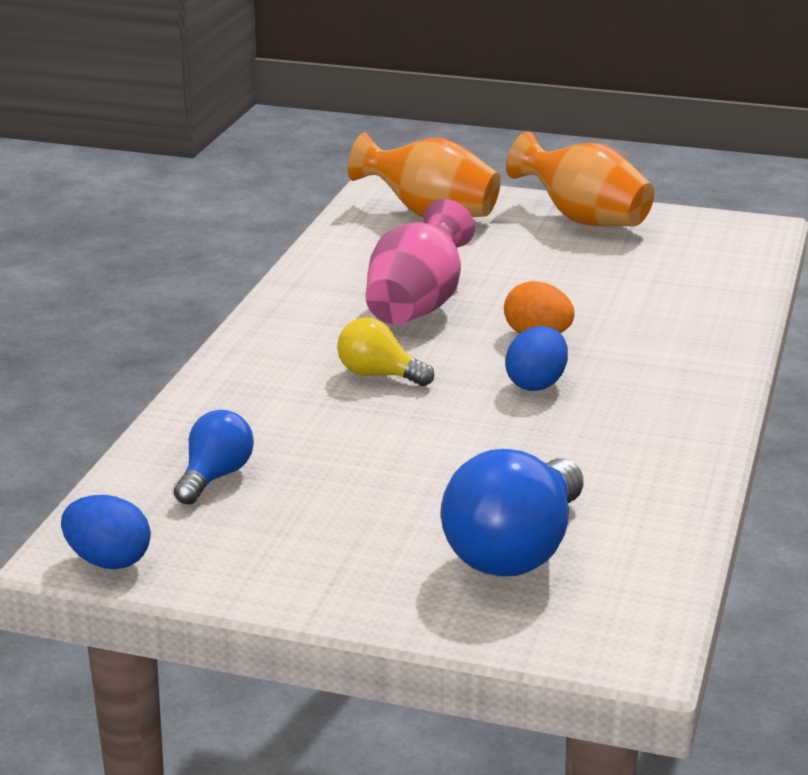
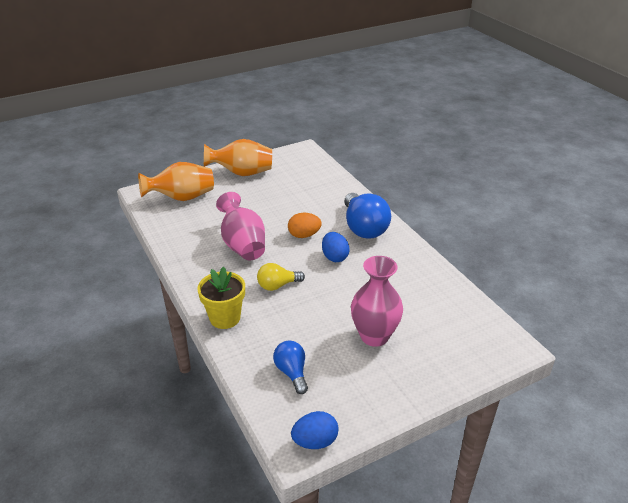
camera: 45 degrees left, 10 degrees up
(238, 374) = (225, 318): none -> yellow flower pot
(412, 504) = (374, 336): none -> pink vase
(515, 551) = (432, 333): blue light bulb -> blue light bulb (364, 228)

